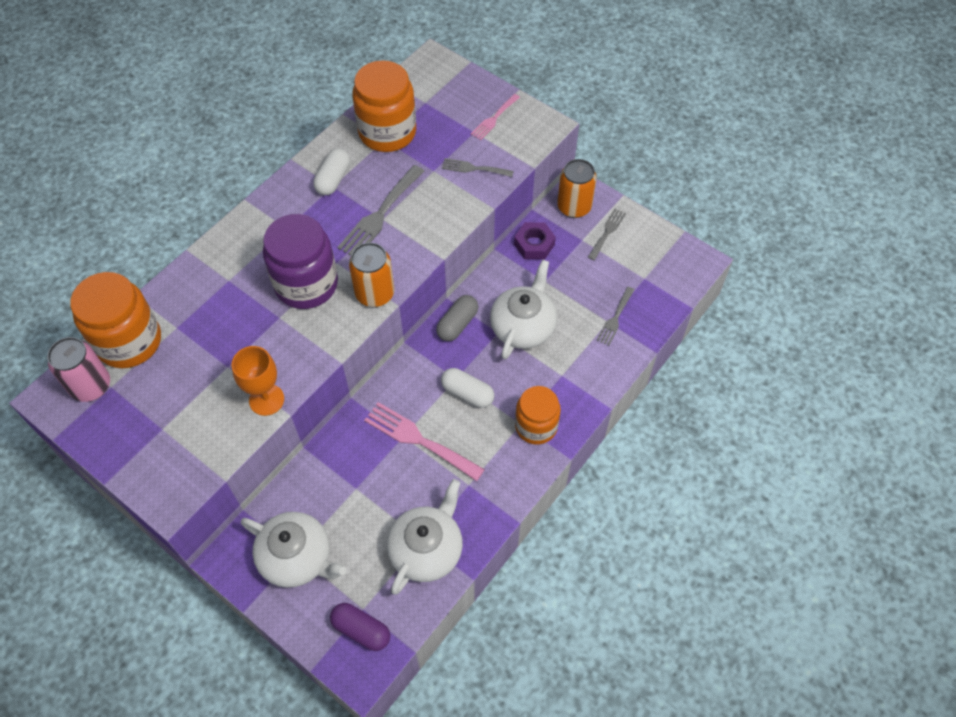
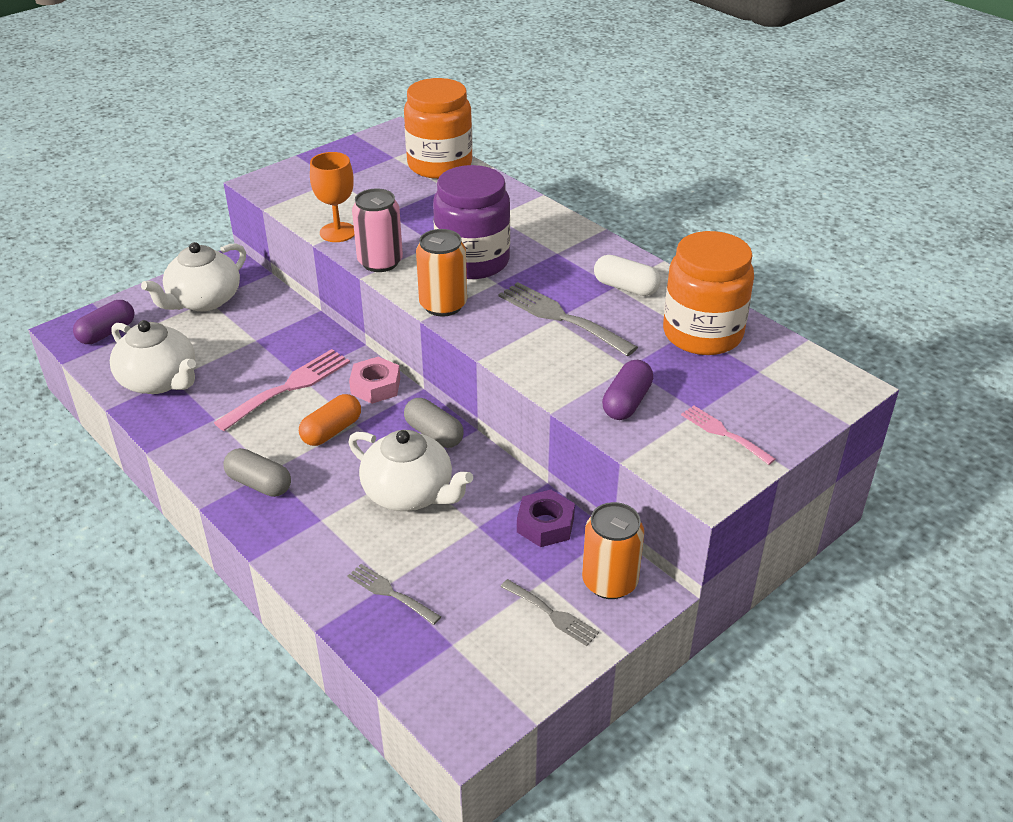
camera: 100 degrees right, 20 degrees down
(91, 386) = (398, 148): pink can -> pink can (380, 262)
(407, 376) = (375, 386): none -> pink nut
(467, 393) = (331, 431): white capsule -> orange capsule
(474, 168) = (626, 402): grey fork -> purple capsule
(536, 426) = (259, 484): orange jar -> grey capsule

